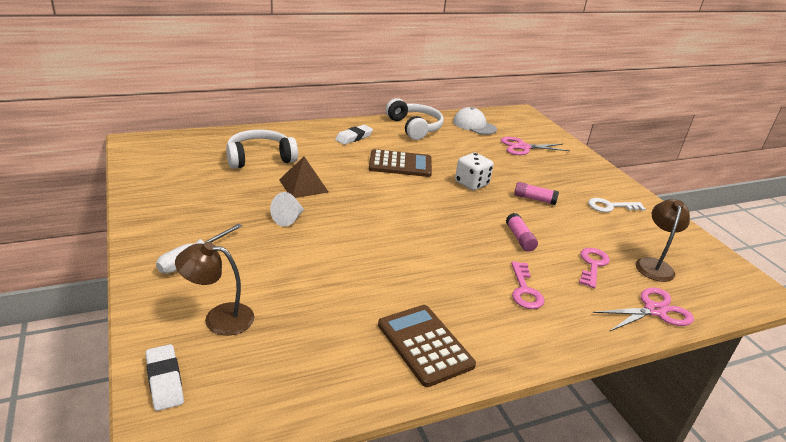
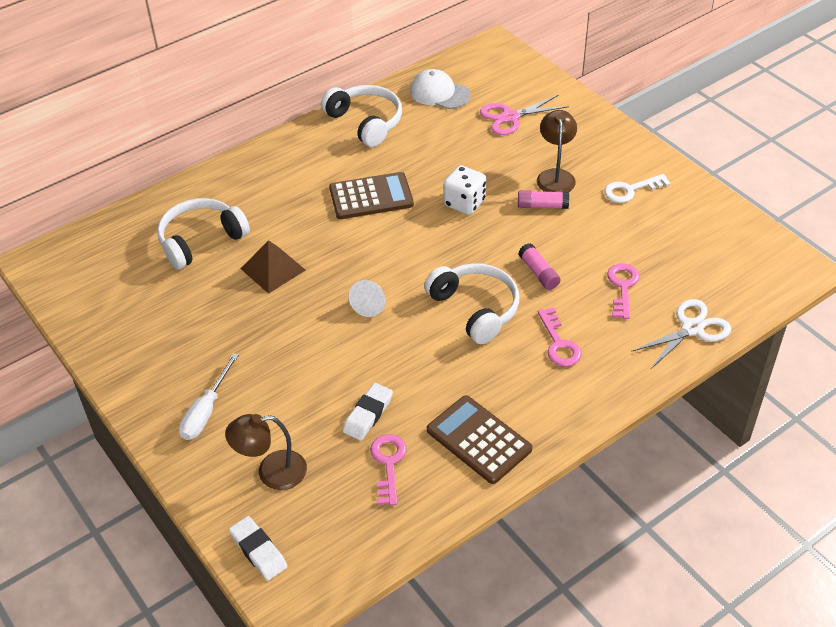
camera: 10 degrees left, 15 degrees up
(288, 219) = (279, 325): white cone -> white cone (370, 304)
(330, 341) = (388, 464): none -> pink key
(354, 137) = (297, 166): white eraser -> white eraser (368, 414)
(456, 248) = (475, 309): none -> white headphones
(654, 265) = (687, 266): brown lamp -> brown lamp (555, 176)
(654, 310) = (692, 328): pink scissors -> white scissors

